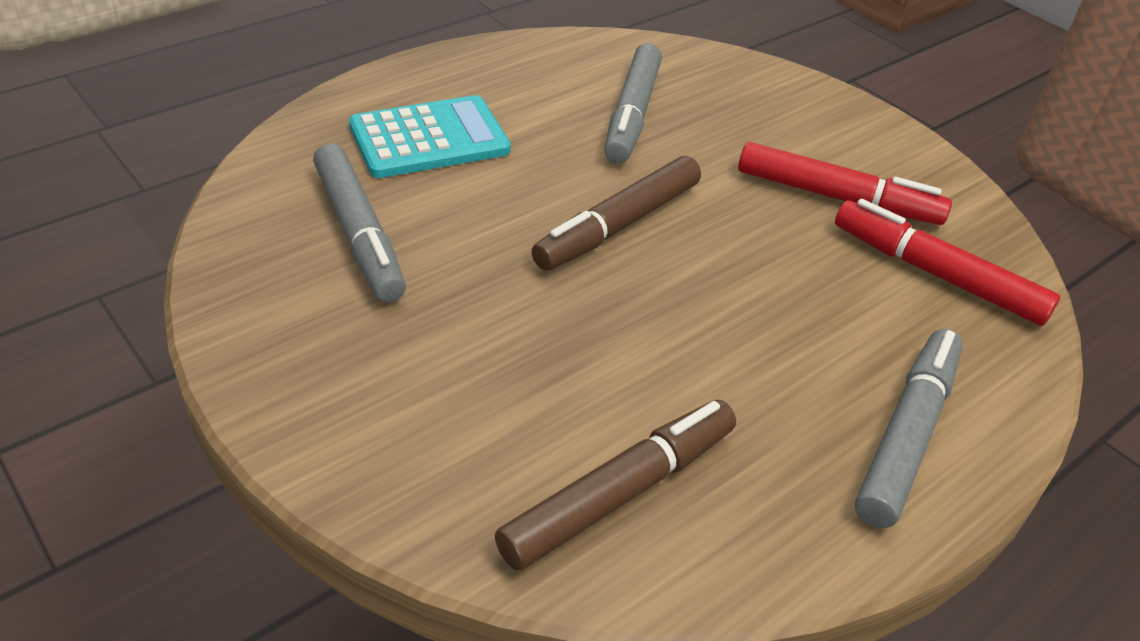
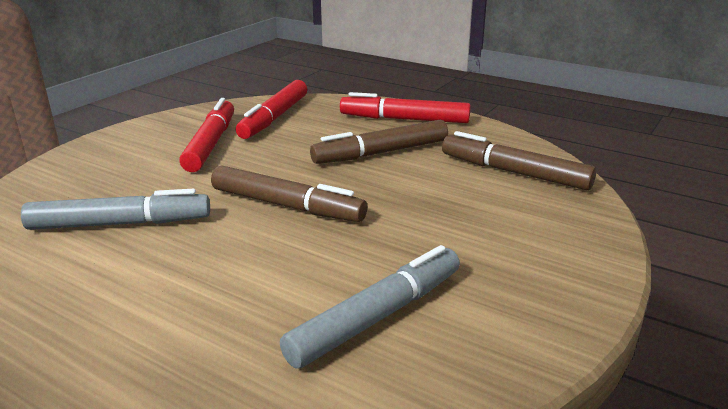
camera: 105 degrees left, 15 degrees down
(429, 139) = (200, 321): turquoise calculator -> none
(755, 356) = (382, 153): none -> brown marker
(906, 435) = (405, 119): grey marker -> red marker

